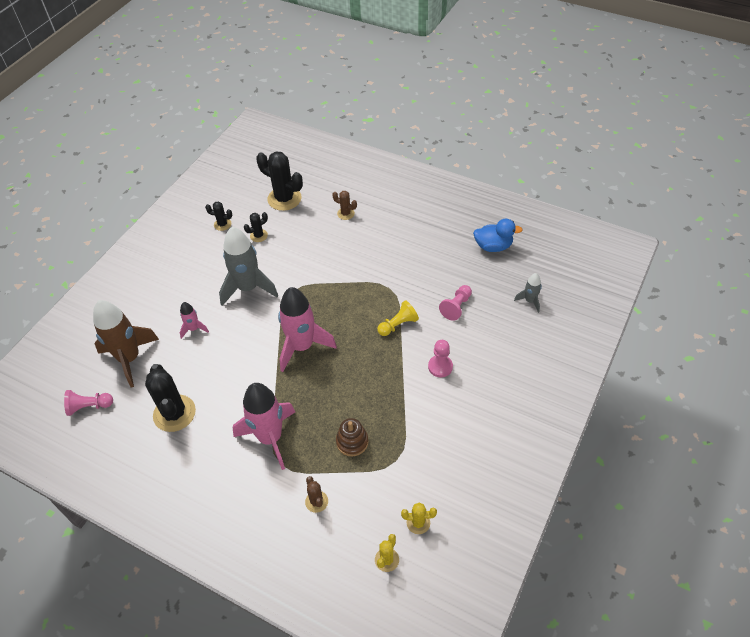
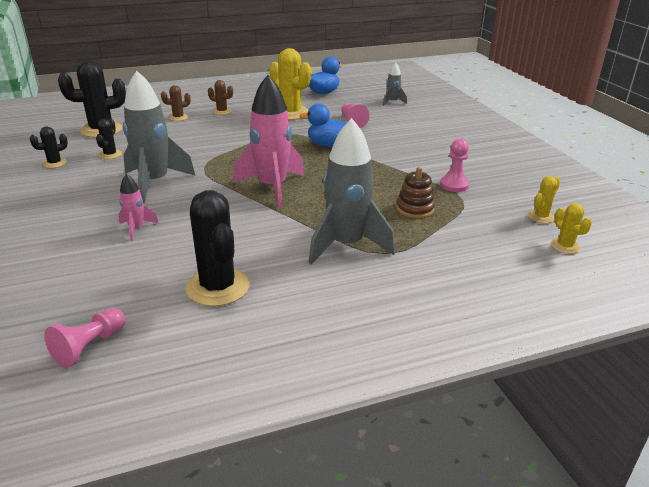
camera: 50 degrees left, 20 degrees down
(130, 358) = (86, 284): brown rocket -> none
(174, 413) = (218, 287): black cactus -> black cactus turned 45 degrees clockwise
(270, 438) = (346, 245): pink rocket -> grey rocket
(316, 501) = (457, 253): brown cactus -> brown cactus (222, 111)
(398, 325) = (328, 145): yellow pawn -> blue duck
(427, 261) = (290, 113): none -> yellow cactus
(440, 367) = (397, 148): pink pawn -> pink pawn (454, 185)

